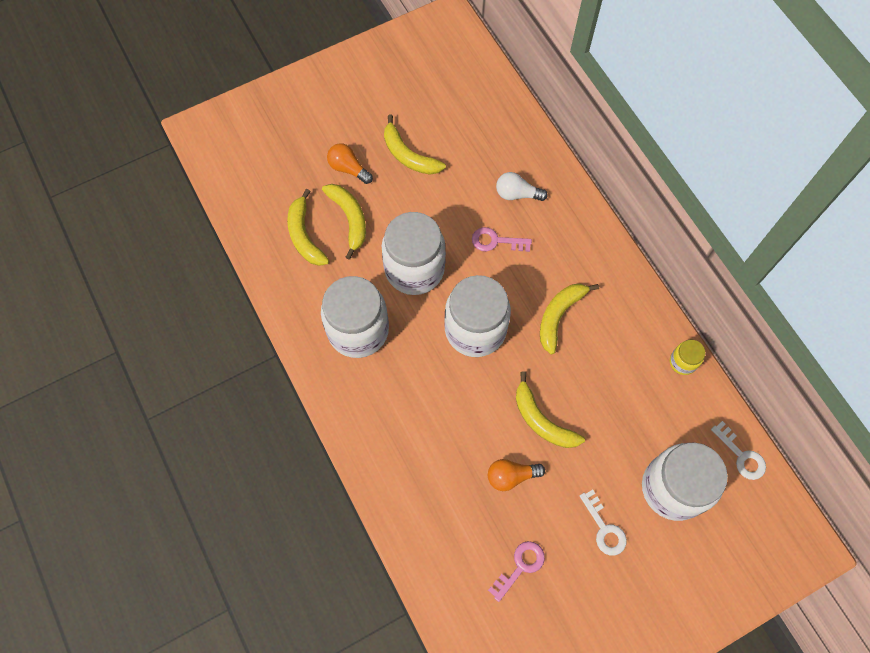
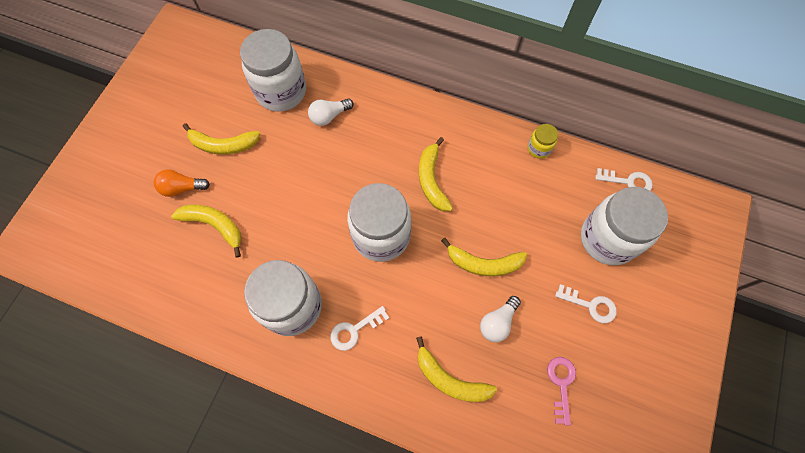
camera: 40 degrees left, 0 degrees up
(304, 235) = (187, 265): yellow banana -> yellow banana (450, 379)
(390, 388) = (354, 330): none -> white key
(414, 269) = (298, 226): white jar -> white jar (281, 91)
(496, 241) = (342, 160): pink key -> none
(511, 476) = (497, 322): orange light bulb -> white light bulb

